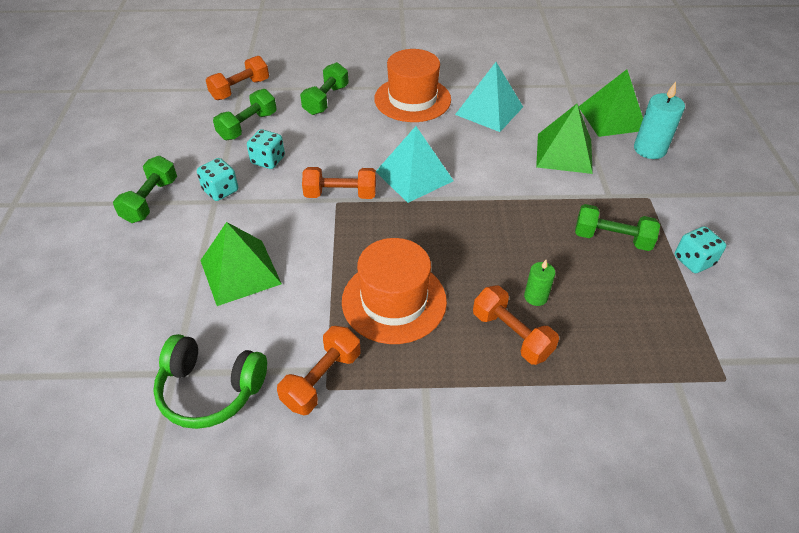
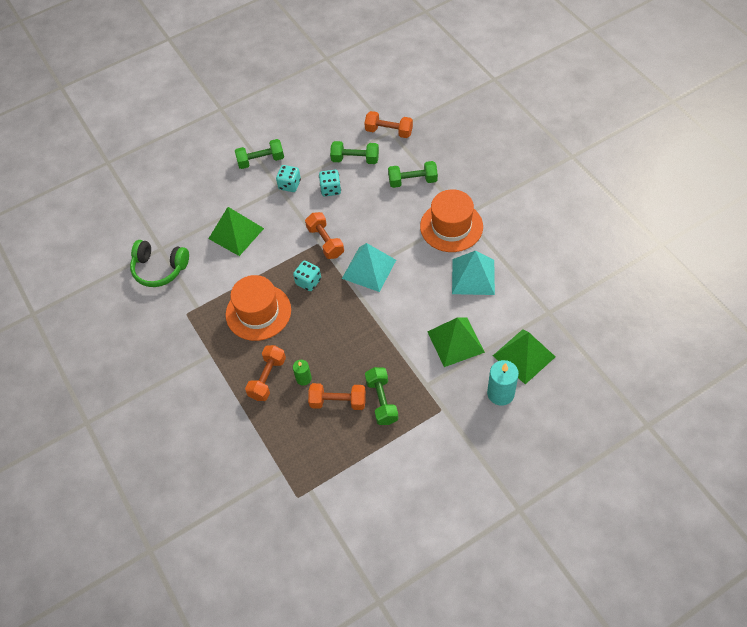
camera: 65 degrees right, 10 degrees up
(211, 389) = (160, 268): green headphones -> green headphones turned 60 degrees counterclockwise
(322, 379) = (190, 309): orange dumbbell -> orange dumbbell (338, 402)
(693, 261) = (391, 454): turquoise dice -> turquoise dice (308, 281)

